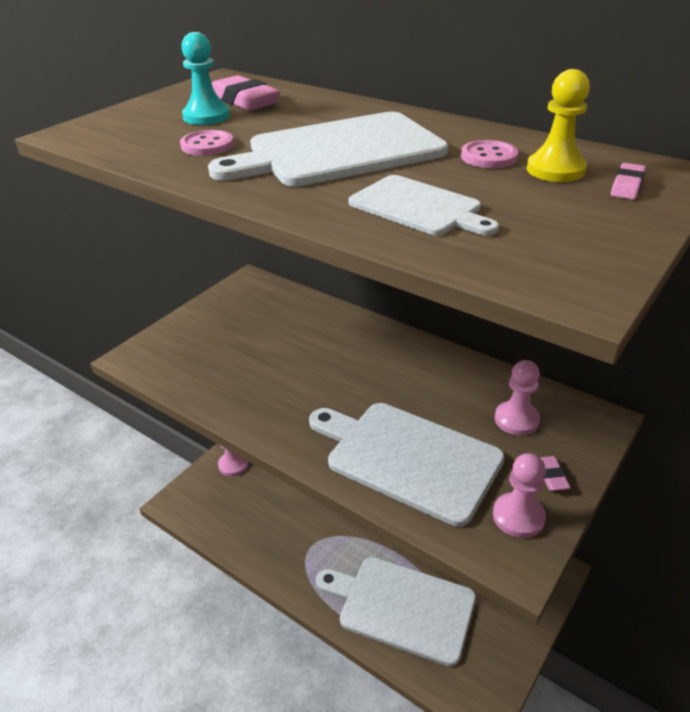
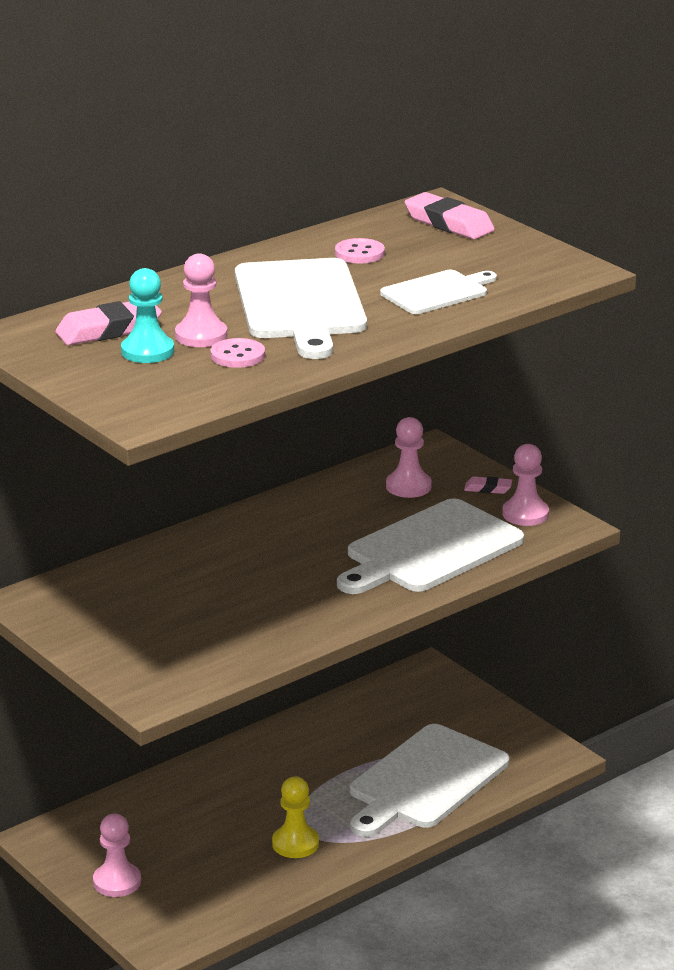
camera: 75 degrees left, 10 degrees down
(245, 128) = (201, 336): none -> pink pawn
(555, 170) = (404, 237): yellow pawn -> yellow pawn (295, 843)
(627, 186) = (449, 223): pink eraser -> pink eraser, size x1.90

